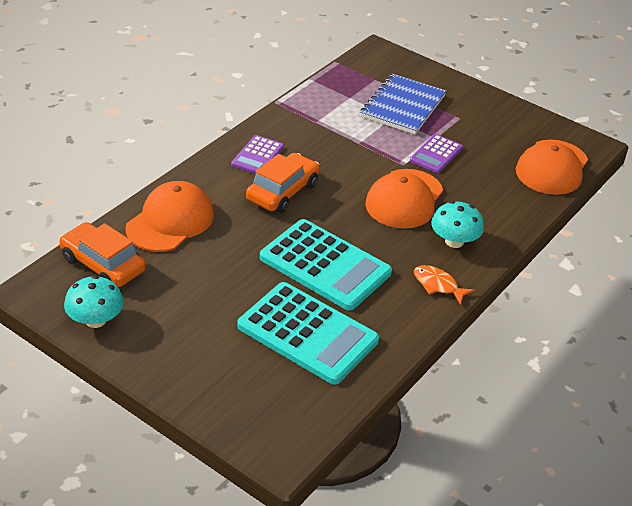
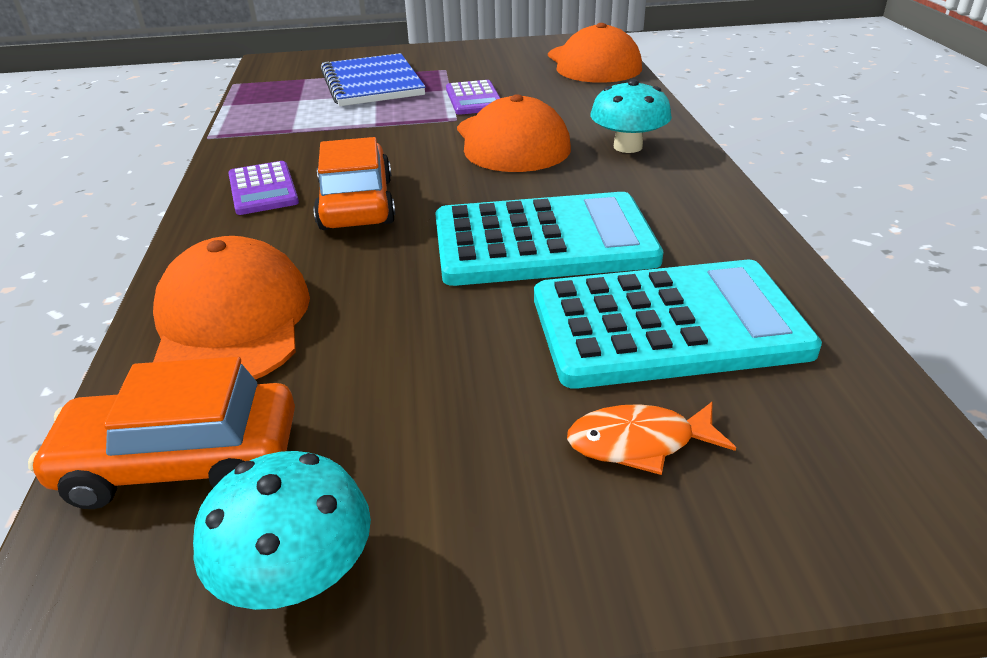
camera: 40 degrees left, 5 degrees down
(438, 285) = (691, 187): orange fish -> orange fish (639, 443)

